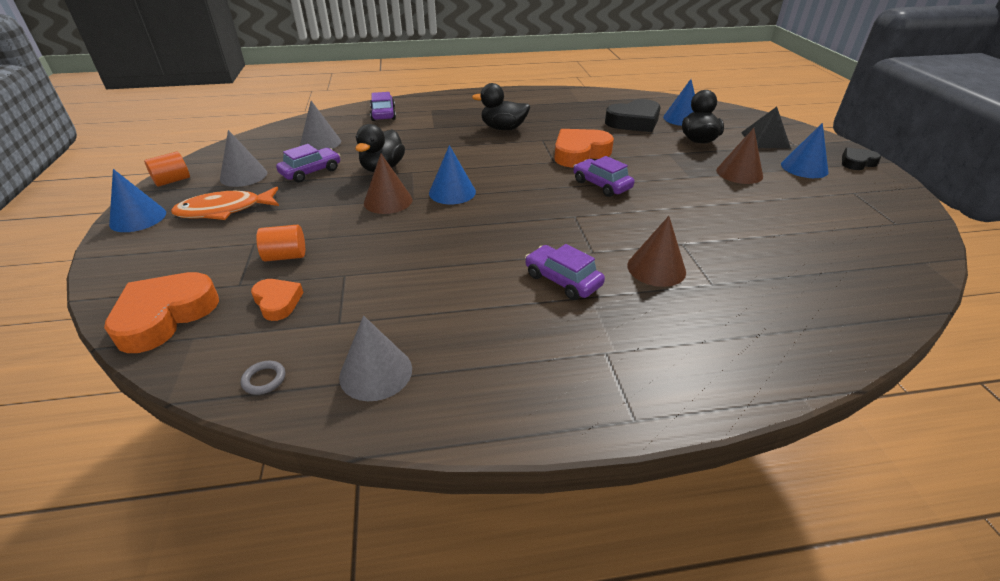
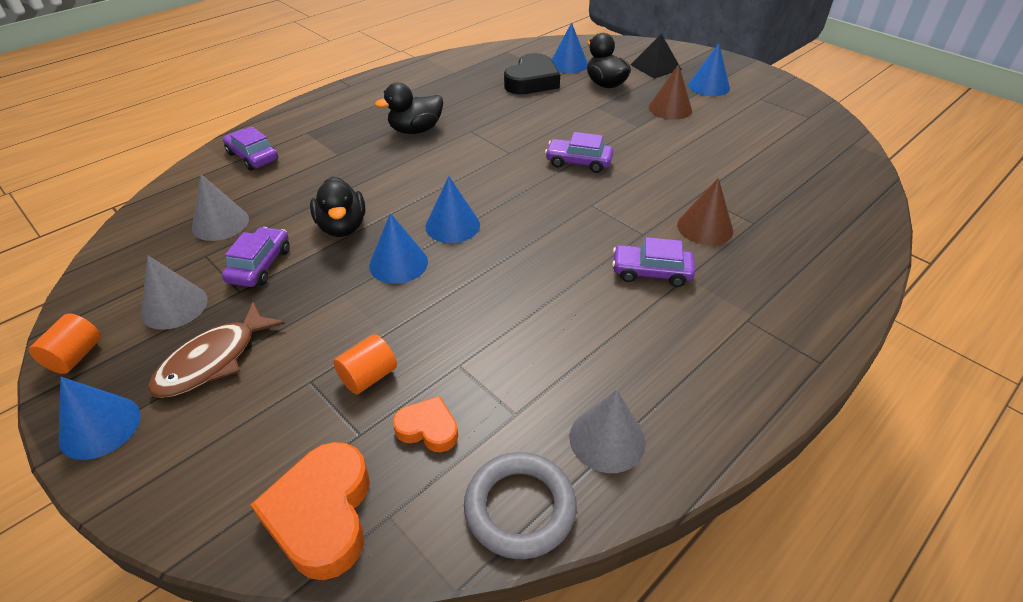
camera: 35 degrees left, 5 degrees up
(224, 210) = (213, 360): orange fish -> brown fish
(264, 380) = (520, 508): grey ring -> grey ring, size x2.33
(388, 201) = (398, 263): brown cone -> blue cone
(580, 153) = (522, 134): orange heart -> none
(857, 162) = (737, 68): black heart -> none

